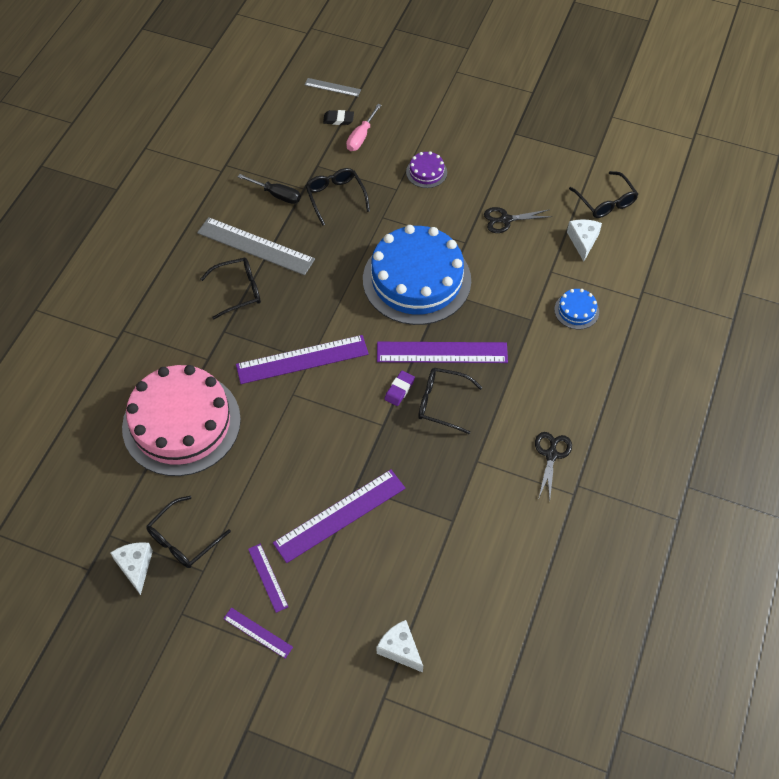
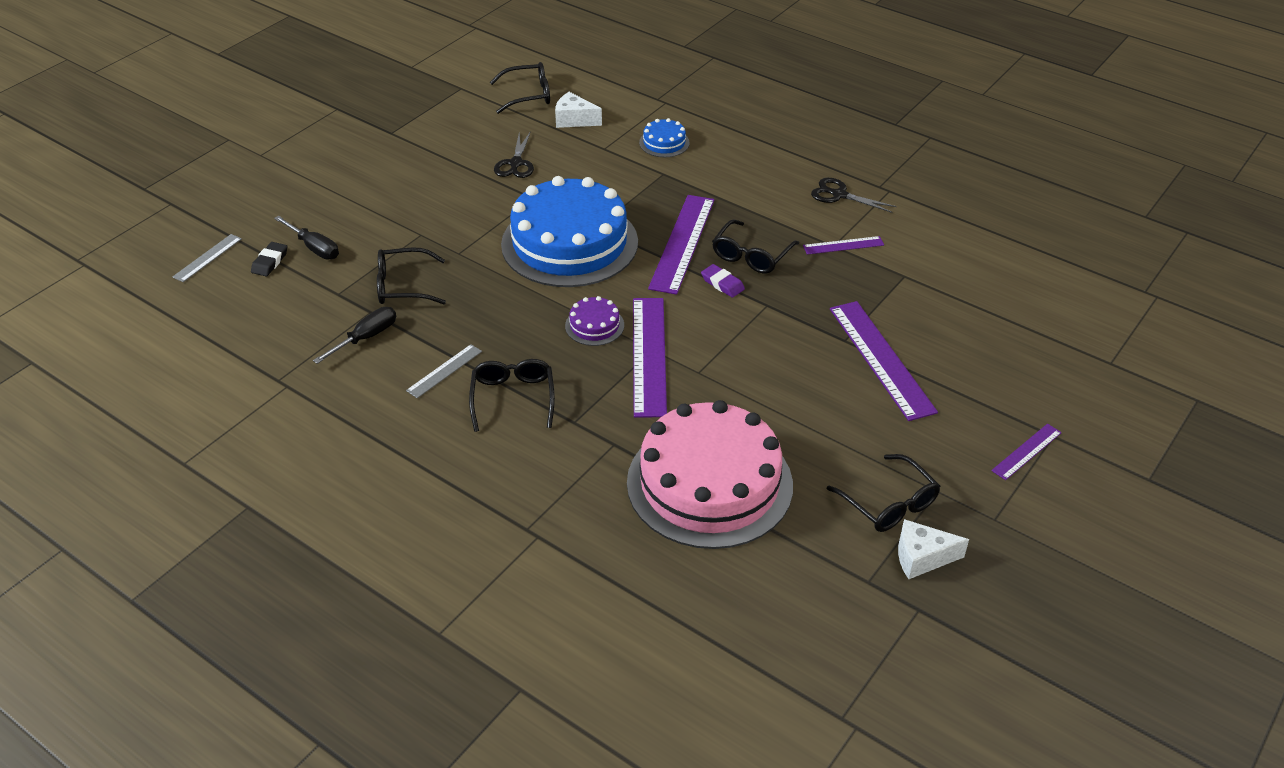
camera: 75 degrees left, 15 degrees down
(255, 246) = (444, 371): grey ruler -> grey ruler, size x0.51
(267, 577) = (954, 432): purple ruler -> purple ruler (843, 245)
(361, 137) = (314, 248): pink screwdriver -> black screwdriver
(400, 649) = (1055, 341): white cheese -> none
(426, 172) = (408, 206): purple cake -> purple cake (594, 325)

